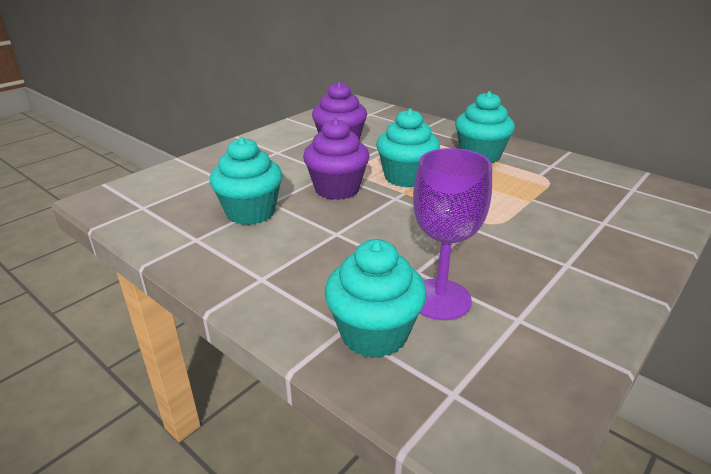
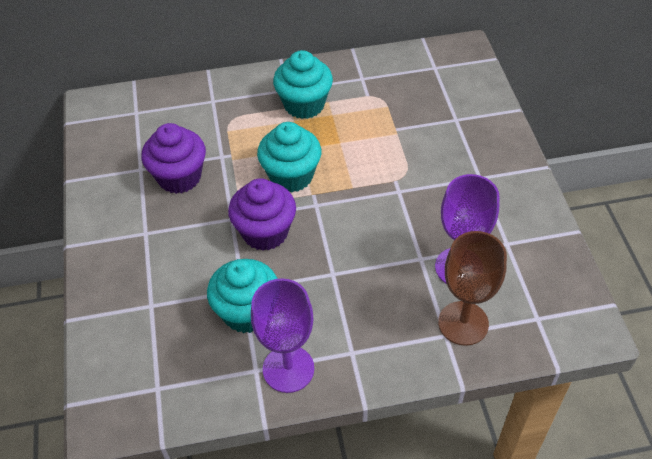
camera: 50 degrees left, 20 degrees up
(211, 253) = (288, 369): none -> purple goblet
(374, 334) = (463, 323): turquoise cupcake -> brown goblet

